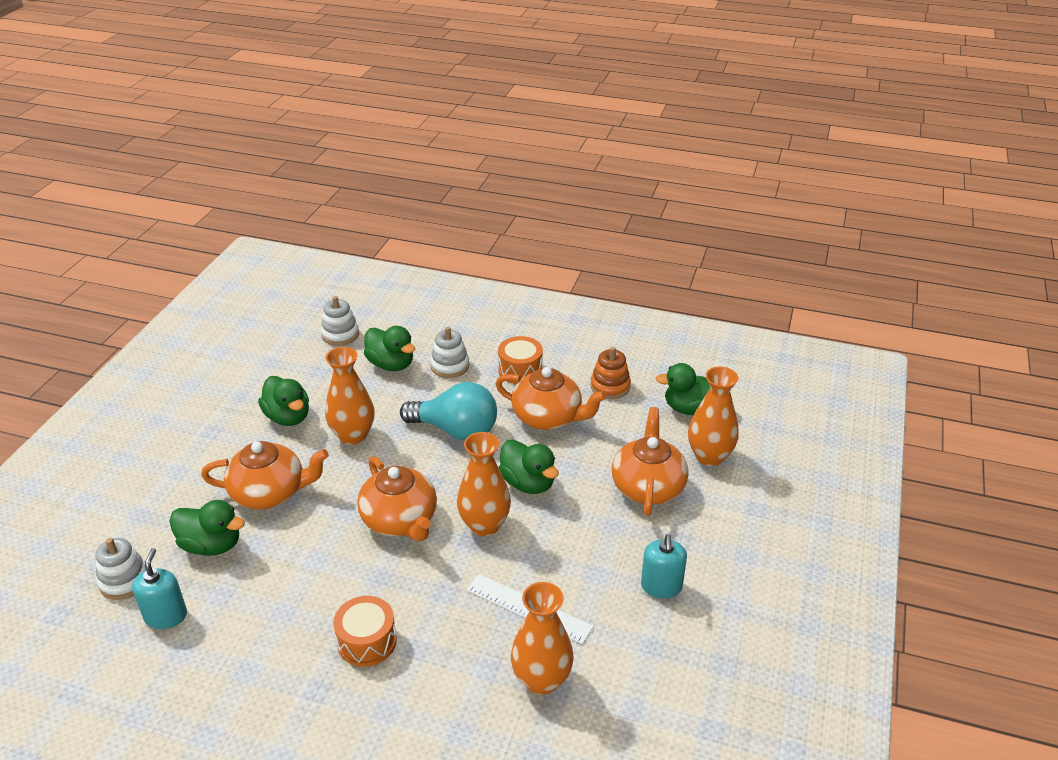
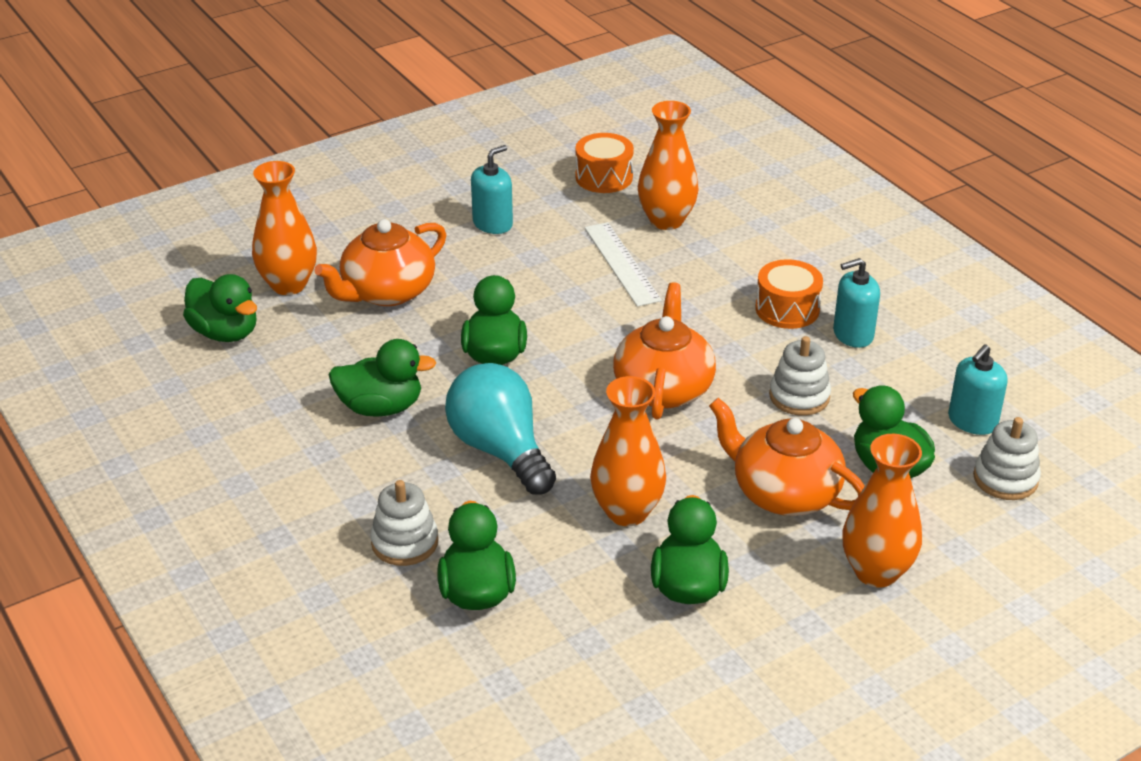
camera: 140 degrees left, 0 degrees up
(299, 646) = (853, 334): none -> turquoise soap dispenser
(340, 334) = (494, 697): white stacking toy -> white stacking toy (799, 396)
(484, 525) = (584, 341): orange vase -> orange vase (876, 572)
(520, 370) = (329, 483): orange drum -> orange drum (604, 177)
(548, 417) = (381, 407): orange teapot -> green duck
(610, 386) = (262, 403): orange stacking toy -> none

